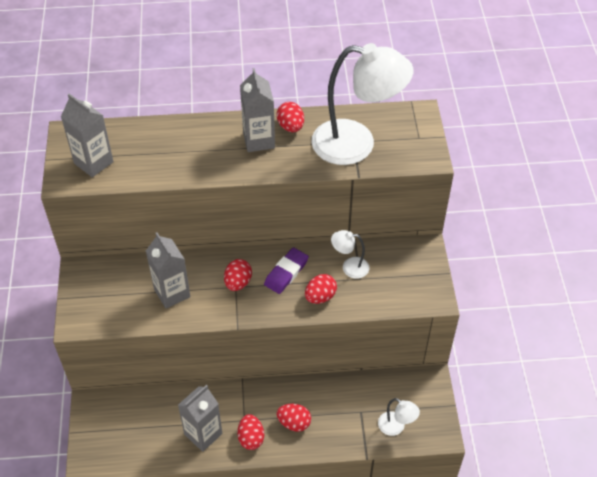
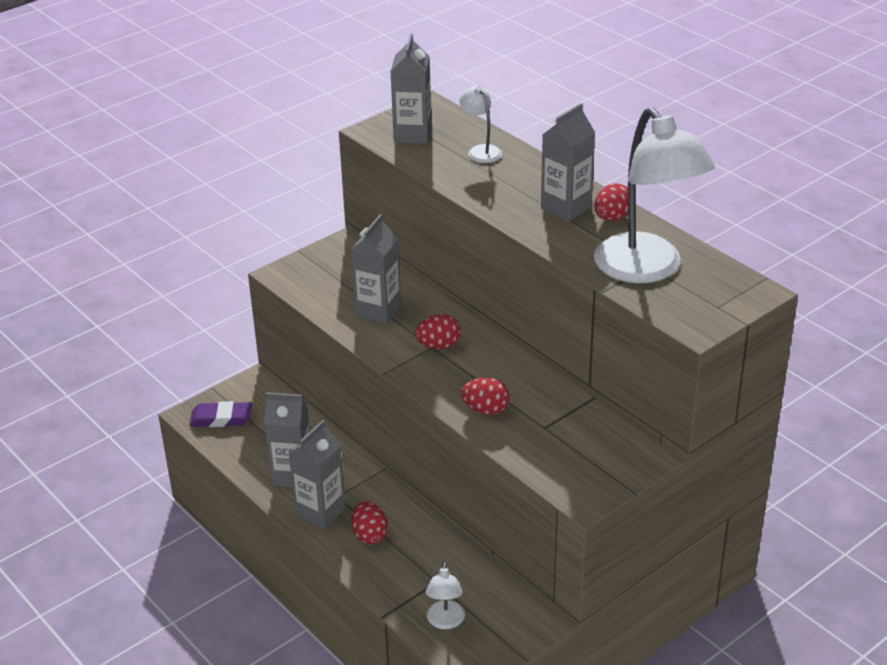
camera: 55 degrees right, 15 degrees down
(251, 438) = (320, 512): red egg -> grey carton
(286, 273) = (489, 371): purple eraser -> purple eraser (221, 418)
(349, 267) = (550, 412): white lamp -> white lamp (481, 151)

